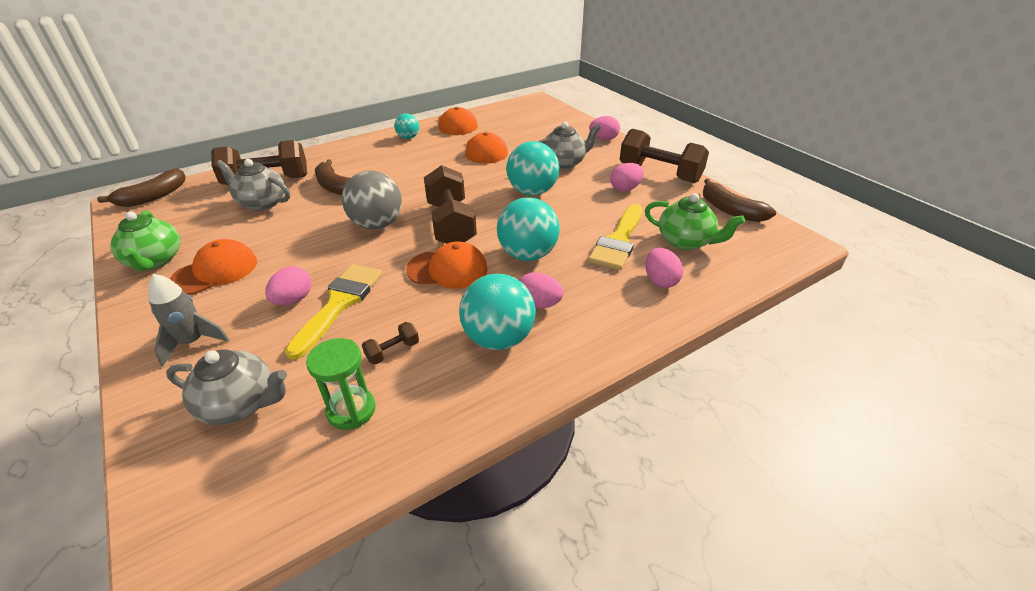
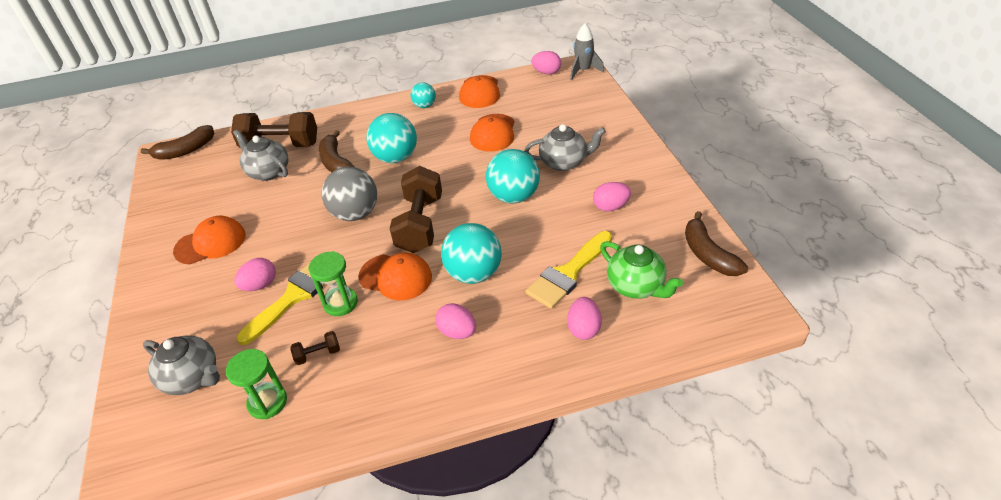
camera: 20 degrees right, 5 degrees up
(155, 261) = (170, 223): green teapot -> none
(193, 342) = (176, 312): grey rocket -> grey rocket (583, 71)
(397, 301) = (340, 303): none -> green hourglass
(498, 338) = (407, 360): turquoise ball -> turquoise ball (396, 158)
(603, 139) = (623, 133): pink egg -> pink egg (546, 72)
(659, 173) = (659, 191): brown dumbbell -> none

